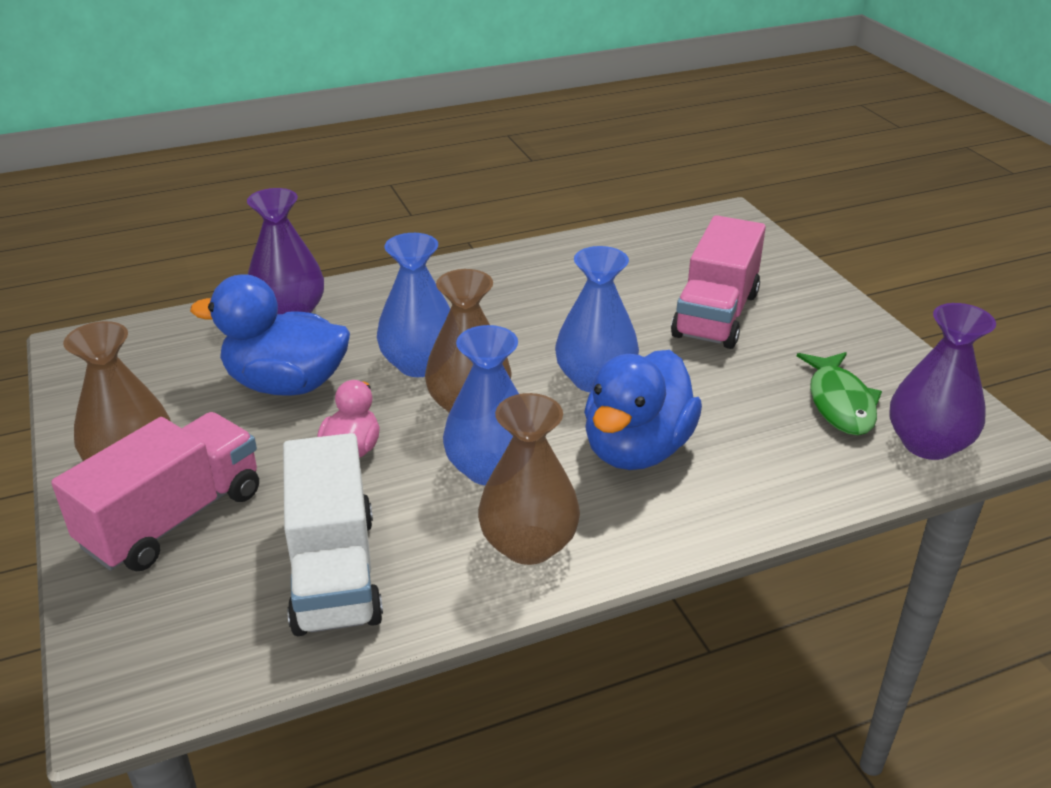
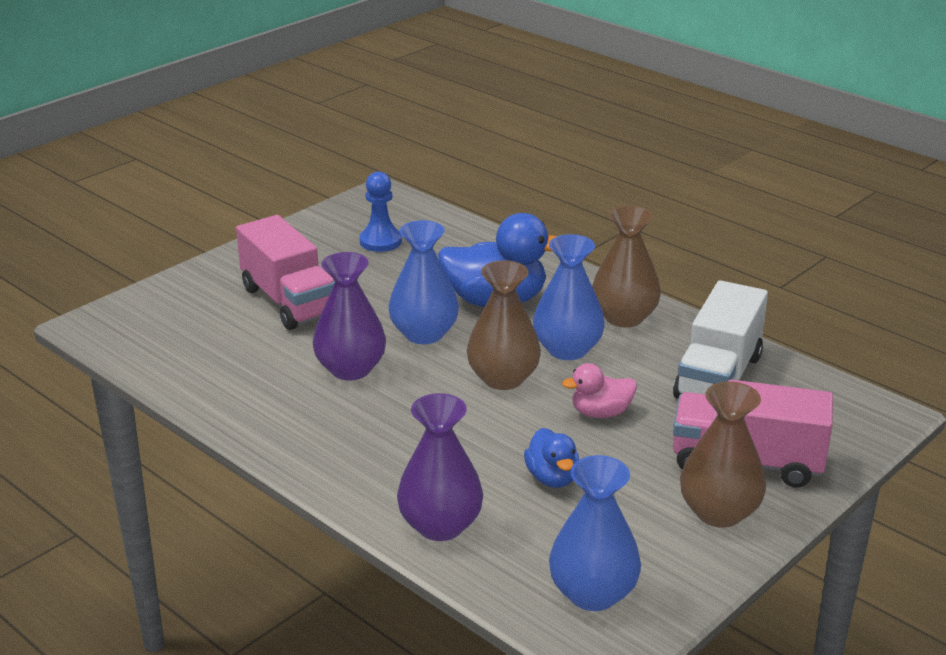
camera: 115 degrees left, 5 degrees down
(286, 384) = (552, 478): blue duck -> blue duck, size x0.54
(334, 571) = (718, 377): white truck -> white truck turned 150 degrees clockwise
(420, 364) = (467, 419): blue vase -> blue vase (593, 593)
(715, 315) = (289, 302): pink truck -> pink truck turned 60 degrees clockwise
(840, 403) = (380, 241): green fish -> blue pawn
(927, 444) = (405, 211): purple vase -> purple vase (350, 369)

